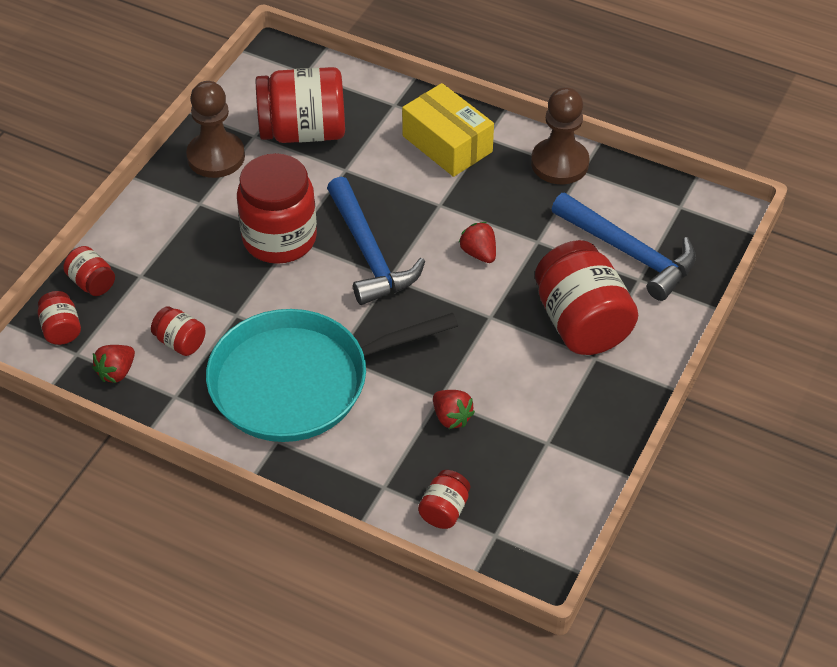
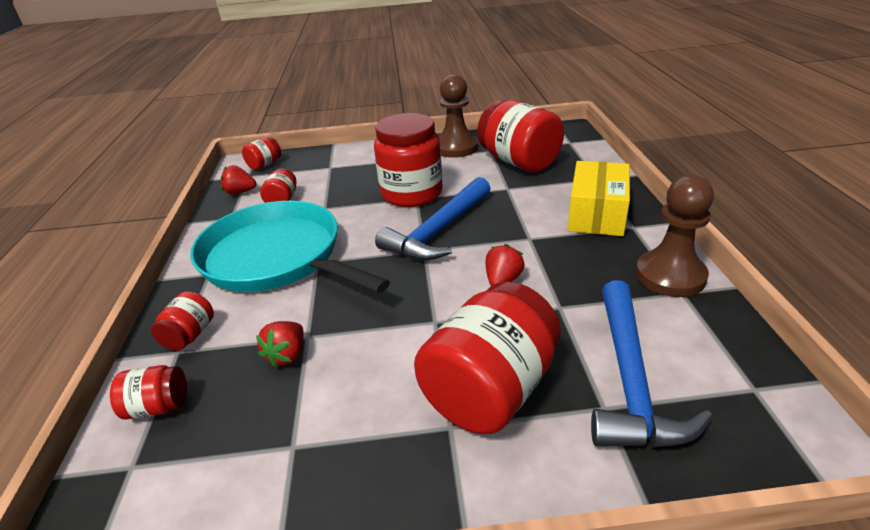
camera: 60 degrees right, 15 degrees down
(92, 283) = (310, 158): red jar -> red jar (190, 335)

